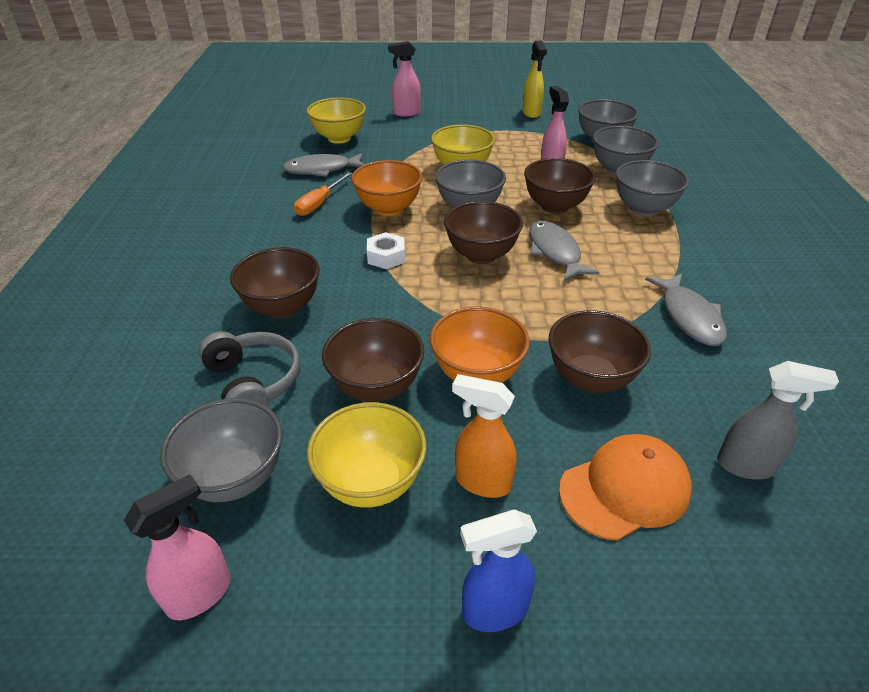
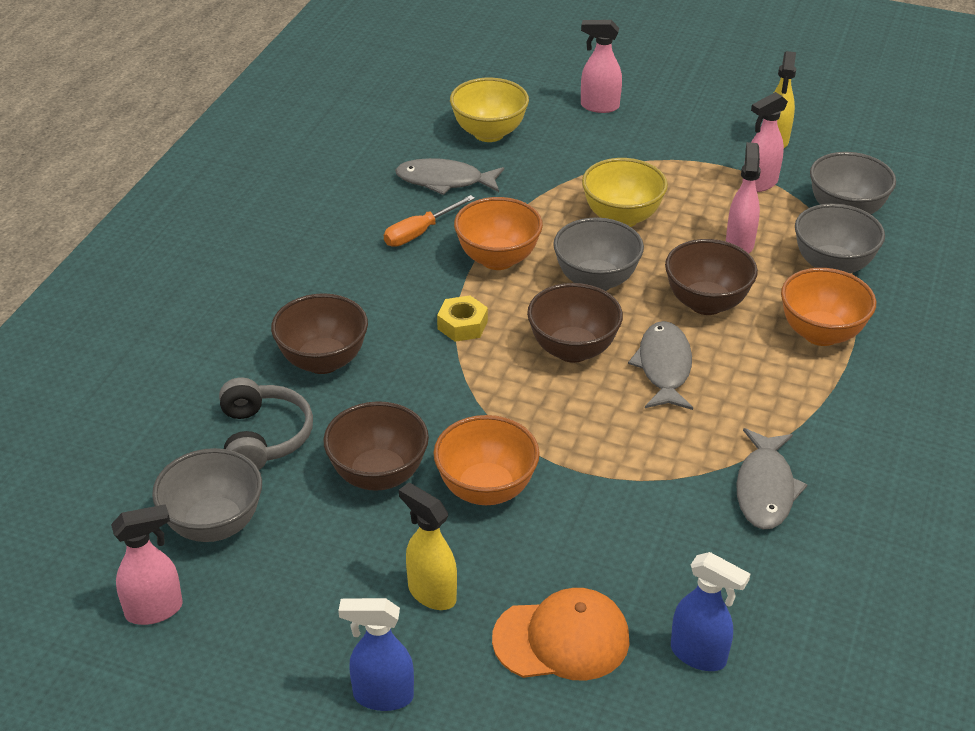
camera: 20 degrees right, 0 degrees up
(371, 482) = (330, 563): yellow bowl -> none
(386, 257) = (462, 325): white nut -> yellow nut
(482, 482) = (431, 593): orange spray bottle -> yellow spray bottle
(538, 135) = (759, 184): none -> pink spray bottle
(590, 379) = (601, 526): brown bowl -> none
(643, 209) = (820, 333): grey bowl -> orange bowl
(746, 466) = (699, 655): grey spray bottle -> blue spray bottle

